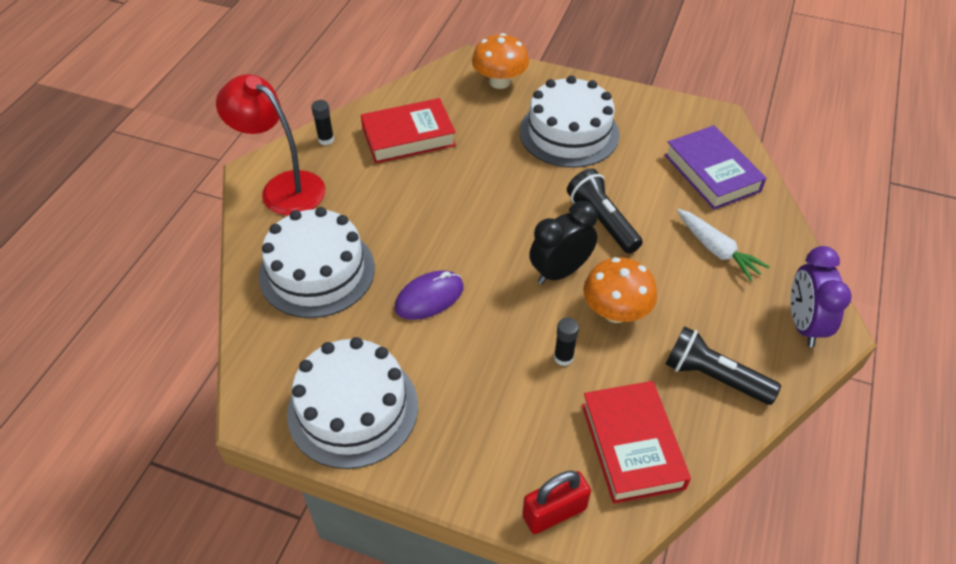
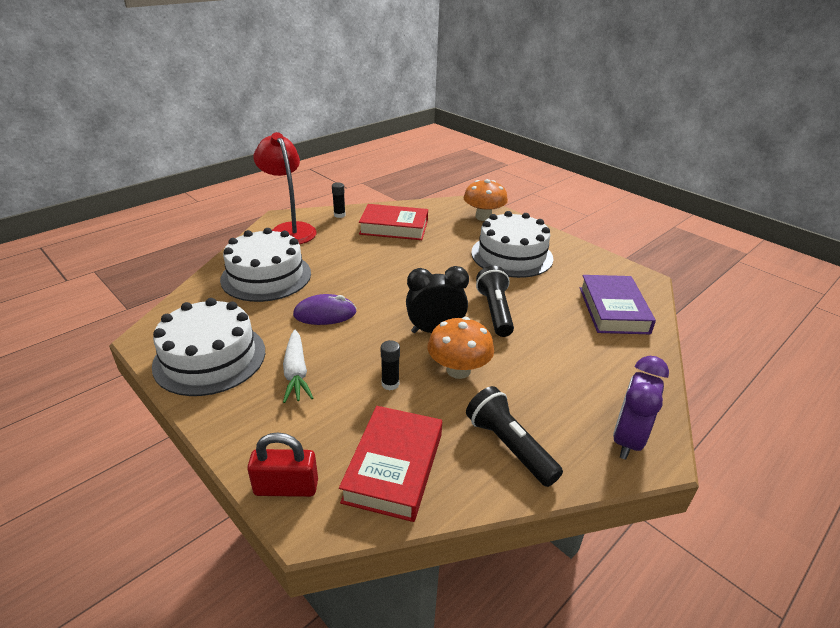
camera: 25 degrees right, 15 degrees down
(716, 250) = (580, 359): white carrot -> white carrot (296, 372)

